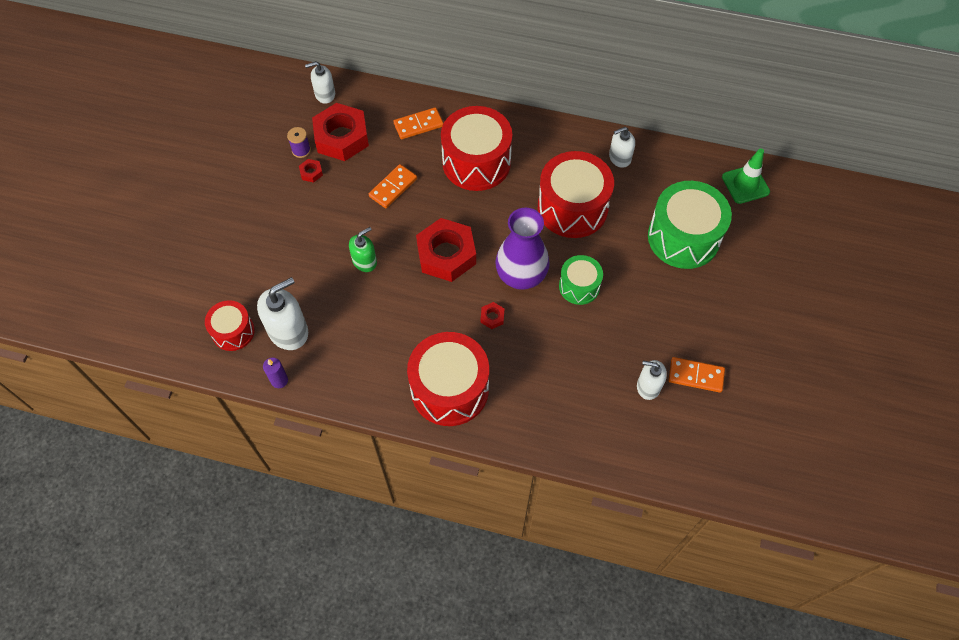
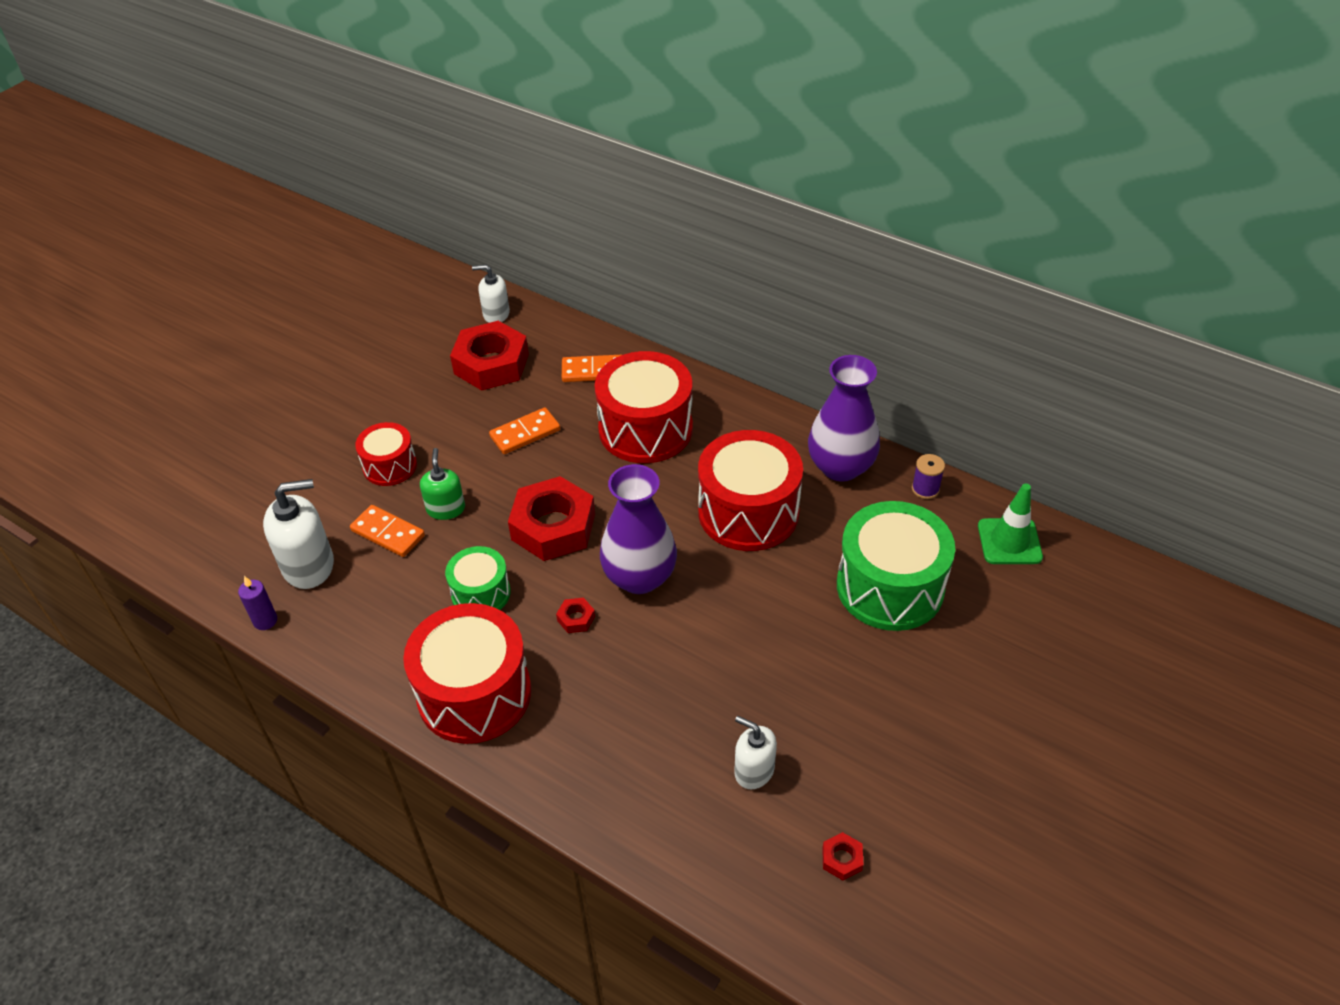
camera: 20 degrees right, 15 degrees down
(233, 331) = (243, 548): red drum -> red drum (390, 466)
(301, 150) = (435, 367): purple spool -> purple spool (925, 489)
(311, 172) = (434, 394): red nut -> red nut (842, 859)
(365, 261) = (446, 509): green soap dispenser -> green soap dispenser turned 75 degrees counterclockwise
(579, 286) = (713, 611): green drum -> green drum (481, 593)
(619, 158) = (840, 467): white soap dispenser -> purple vase
(695, 376) = (831, 776): orange domino -> orange domino (388, 533)

